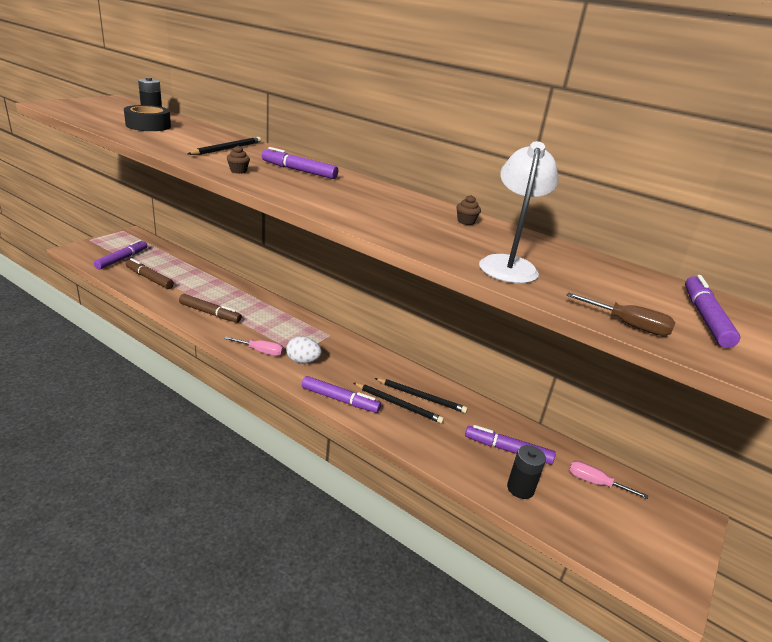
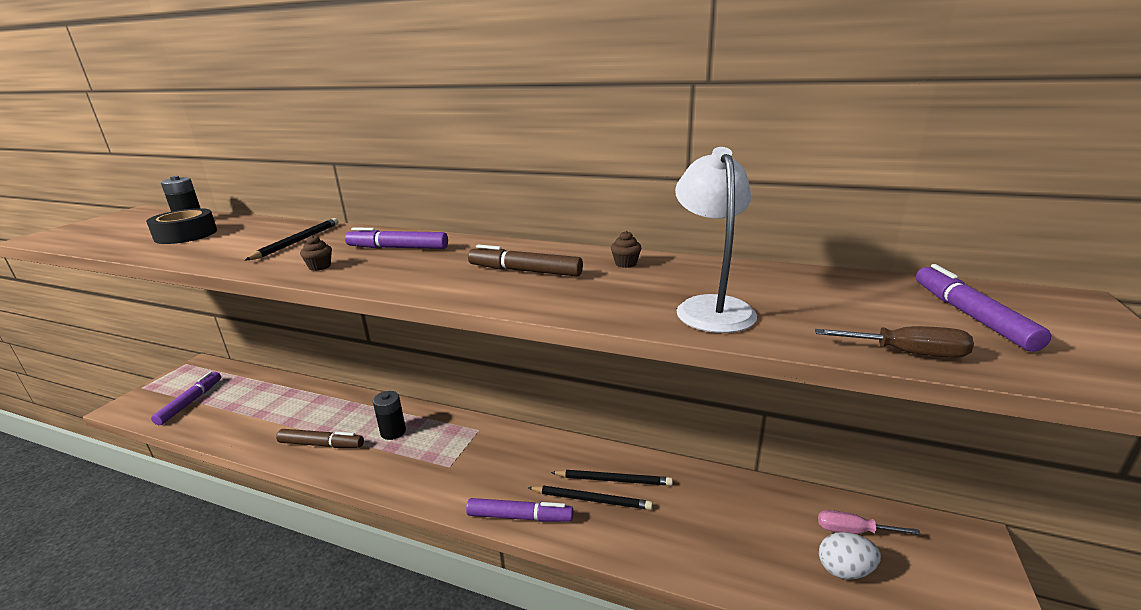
camera: 10 degrees left, 5 degrees down
(149, 278) = (231, 419): brown marker -> brown marker (525, 271)
(261, 351) = (400, 479): pink screwdriver -> none
(303, 361) = (457, 476): white egg -> white egg (844, 570)
(508, 450) = (740, 520): purple marker -> none
(520, 488) = (779, 571): black battery -> black battery (393, 432)

